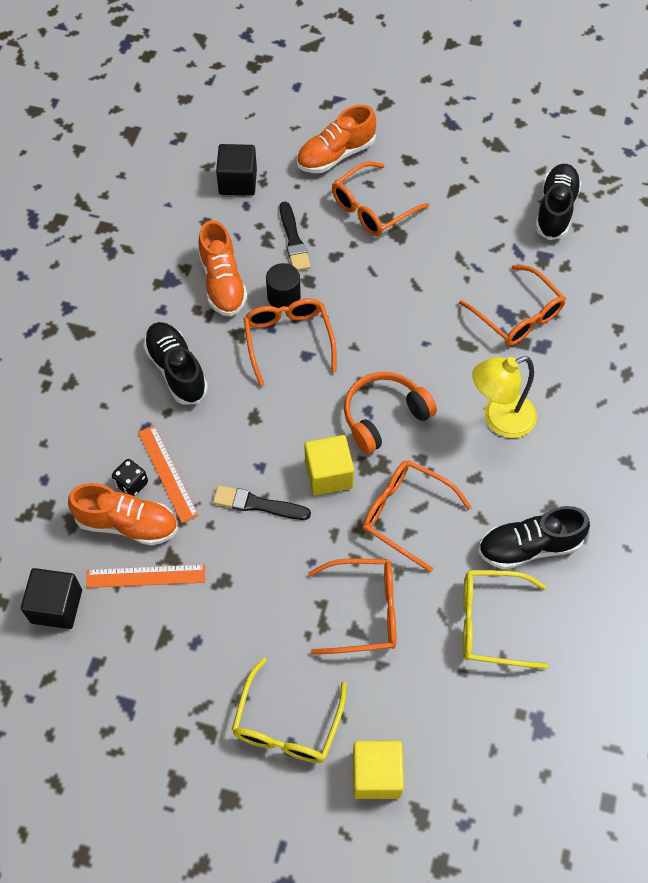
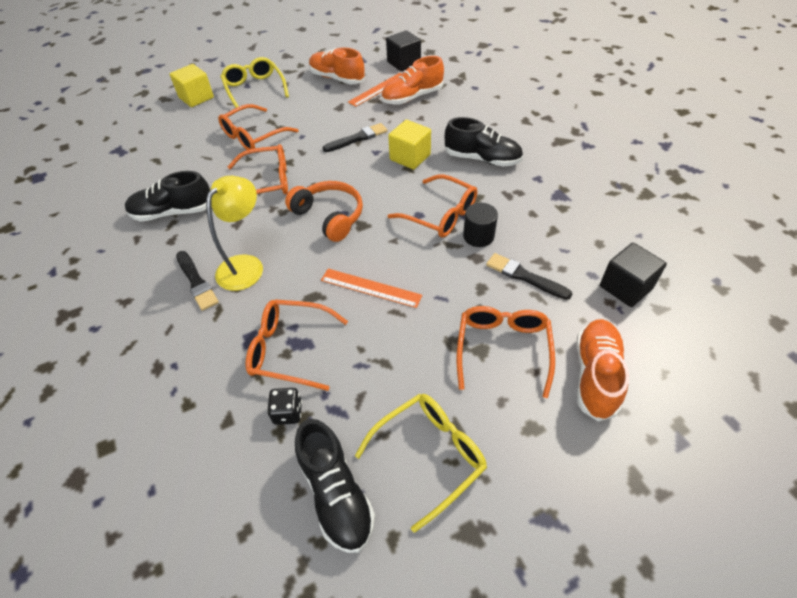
camera: 140 degrees right, 10 degrees down
(132, 484) = (432, 109): black dice -> black dice (288, 412)
(167, 473) = (421, 121): orange ruler -> orange ruler (371, 287)
(222, 283) = (527, 216): orange shoe -> orange shoe (337, 78)
(329, 474) = (332, 171): yellow cube -> yellow cube (410, 157)
(384, 416) = (329, 216): orange headphones -> orange headphones turned 60 degrees counterclockwise
(490, 623) = (175, 169): yellow glasses -> yellow glasses (430, 455)
(529, 546) = (173, 212): black shoe -> black shoe turned 135 degrees counterclockwise
(553, 434) = (196, 282): none -> black brush

